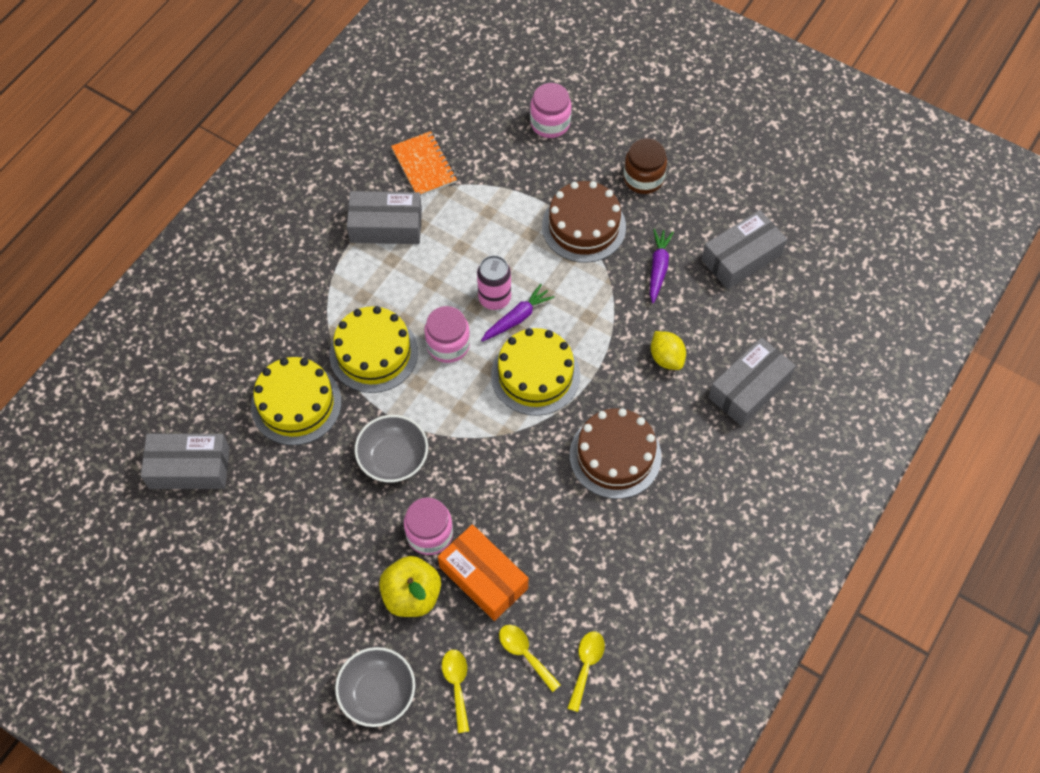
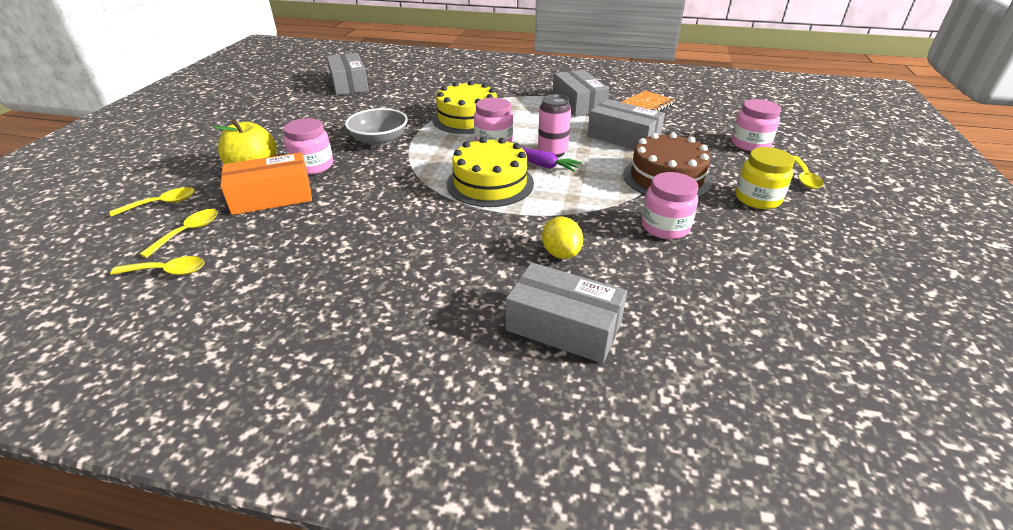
camera: 70 degrees right, 25 degrees down
(296, 404) = (410, 103): yellow cake -> none
(377, 692) = (163, 171): grey bowl -> none
(483, 577) = (272, 196): orange box -> orange box turned 45 degrees clockwise
(615, 455) = (423, 242): brown cake -> none
(625, 123) = (804, 178): none -> yellow spoon
(643, 178) = (757, 198): brown jar -> yellow jar
(658, 268) = (665, 227): purple carrot -> pink jar
(666, 358) = (561, 253): yellow lemon -> yellow lemon turned 60 degrees counterclockwise
(741, 257) = (740, 282): grey box -> grey box (623, 137)

